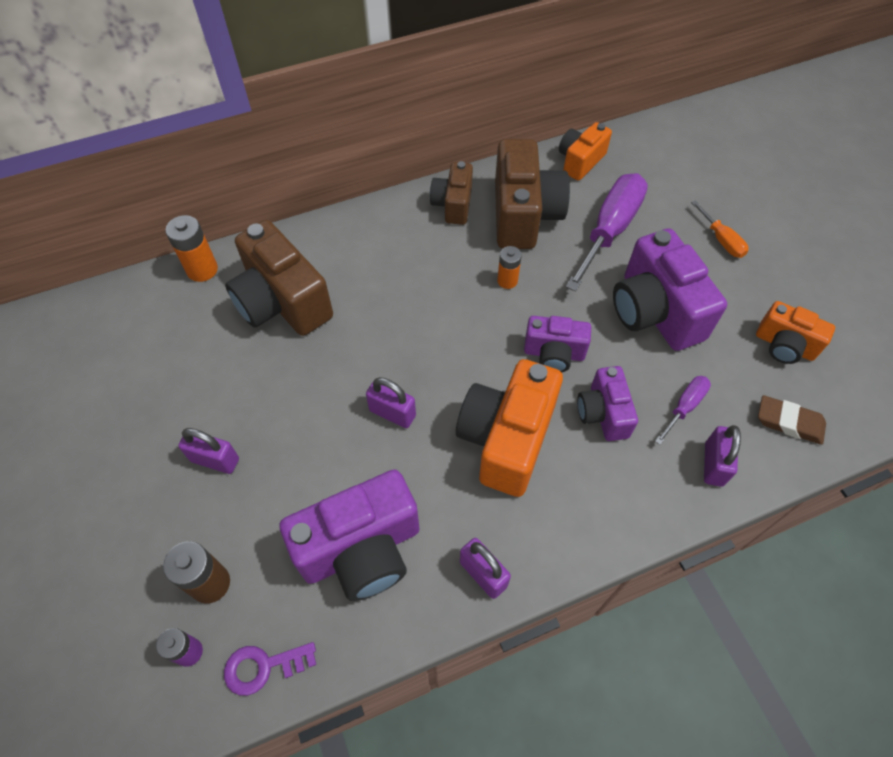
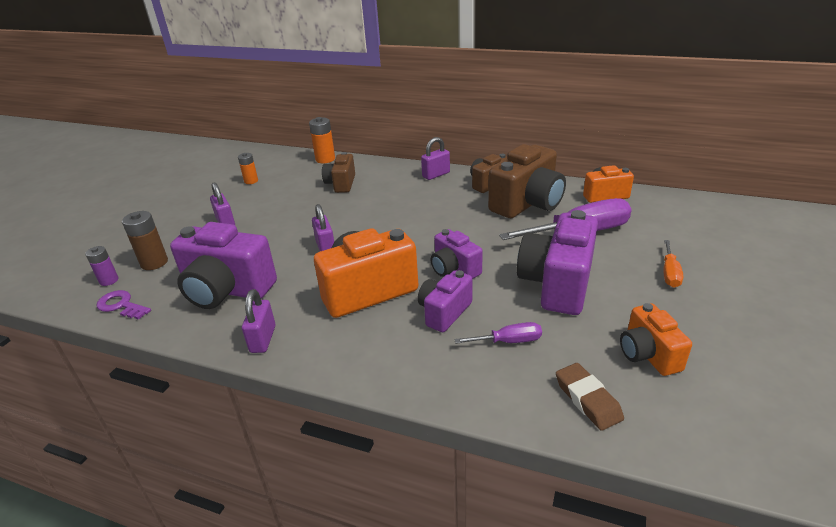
camera: 45 degrees right, 25 degrees down
(282, 302) = (341, 184): brown camera -> brown camera, size x0.58
(507, 281) = (473, 226): orange battery -> orange battery (251, 181)
(713, 464) = (486, 384): purple padlock -> purple padlock (436, 175)

